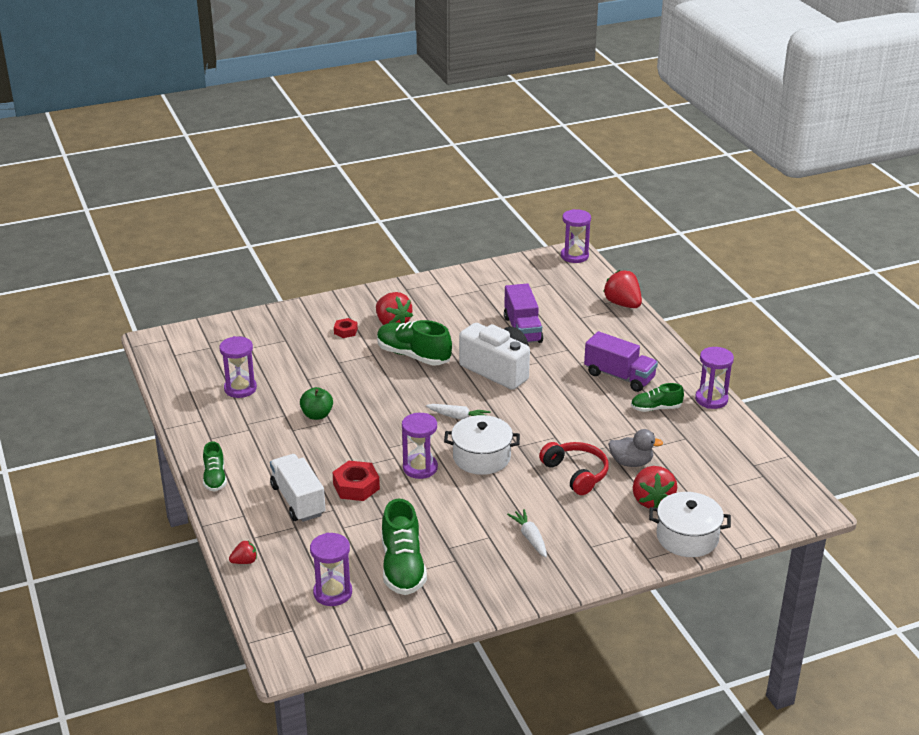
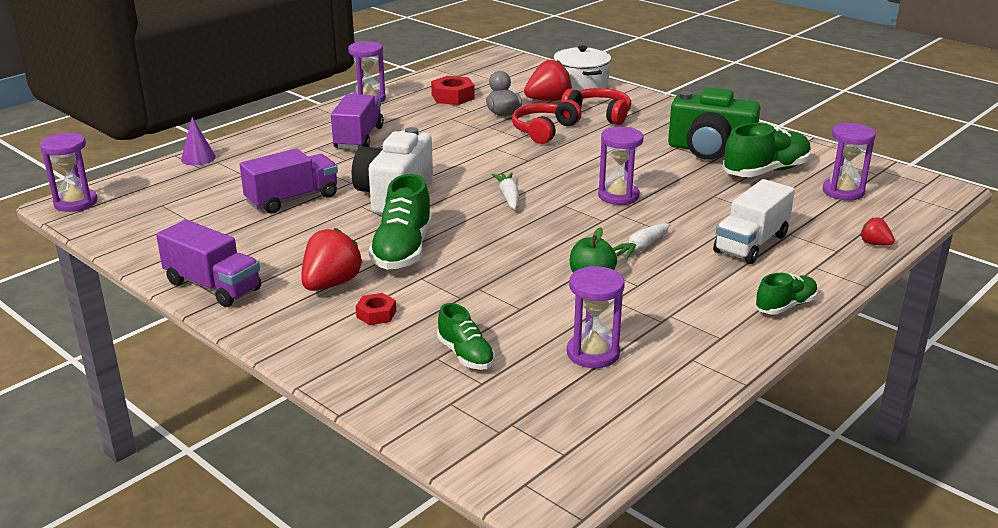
camera: 115 degrees left, 5 degrees down
(356, 486) = (688, 220): red nut -> red nut (453, 97)
(423, 288) = (213, 286): none -> purple truck
(469, 554) = (710, 150): none -> green camera
(481, 457) = (566, 172): white pot -> none
(530, 538) = (656, 132): white carrot -> white carrot (641, 248)
(596, 519) = (599, 114): none -> red headphones
(622, 304) = (198, 158): red strawberry -> purple cone
(656, 408) = (404, 116): green shoe -> green shoe (465, 355)

